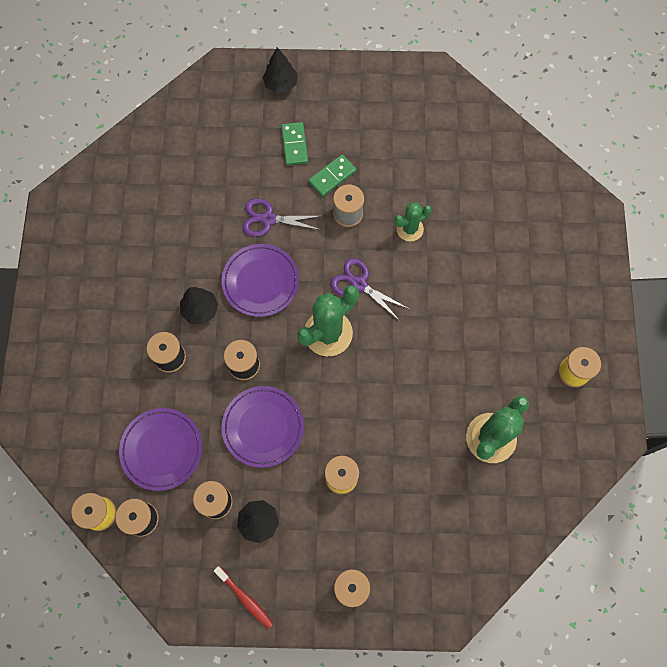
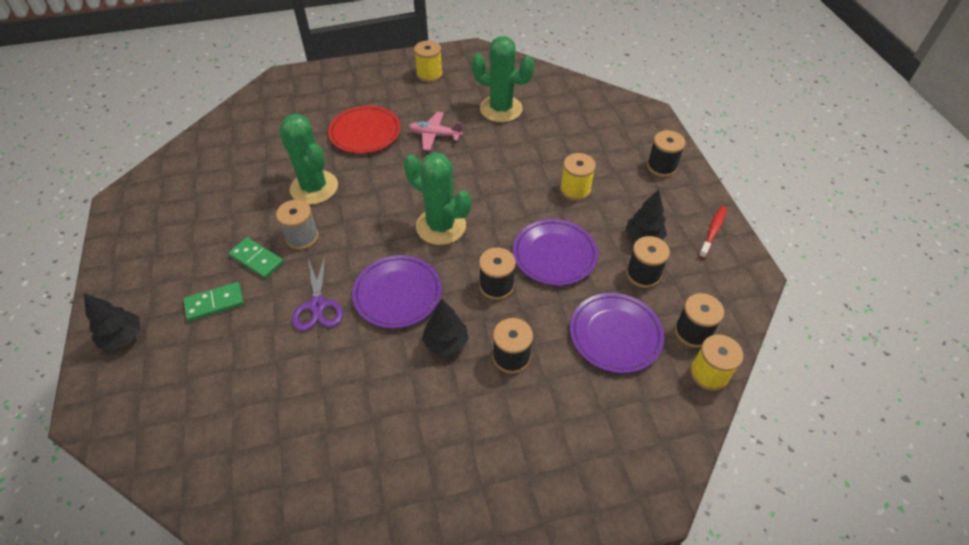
camera: 105 degrees left, 20 degrees down
(359, 284) = (382, 213): purple scissors -> none
(409, 229) = (314, 187): green cactus -> green cactus, size x1.72
(461, 355) = (435, 135): none -> pink plane
(481, 285) = (365, 133): none -> red plate

